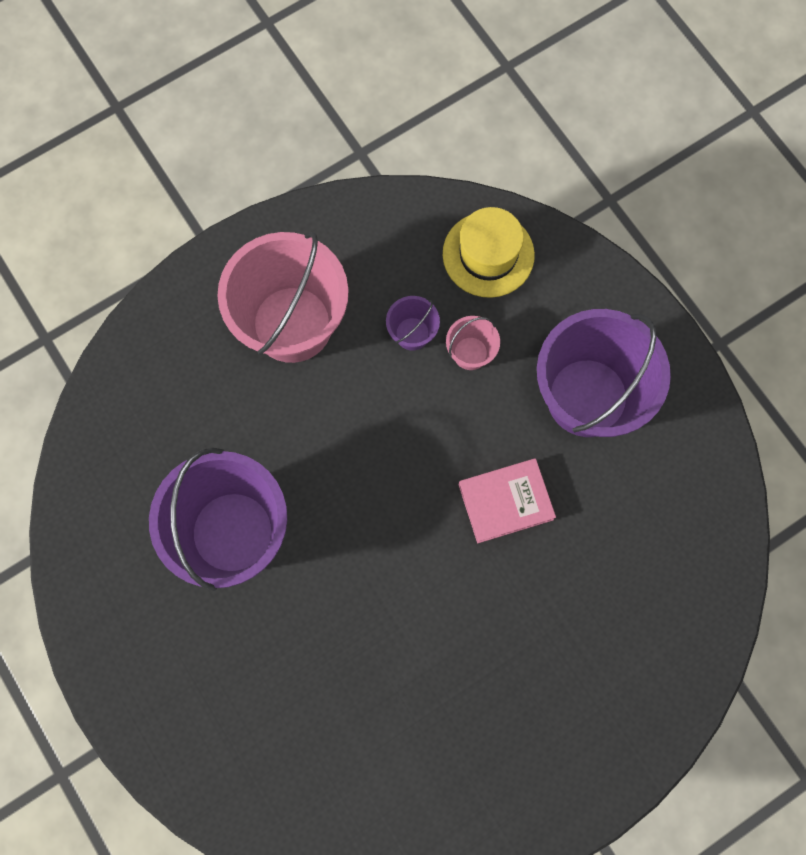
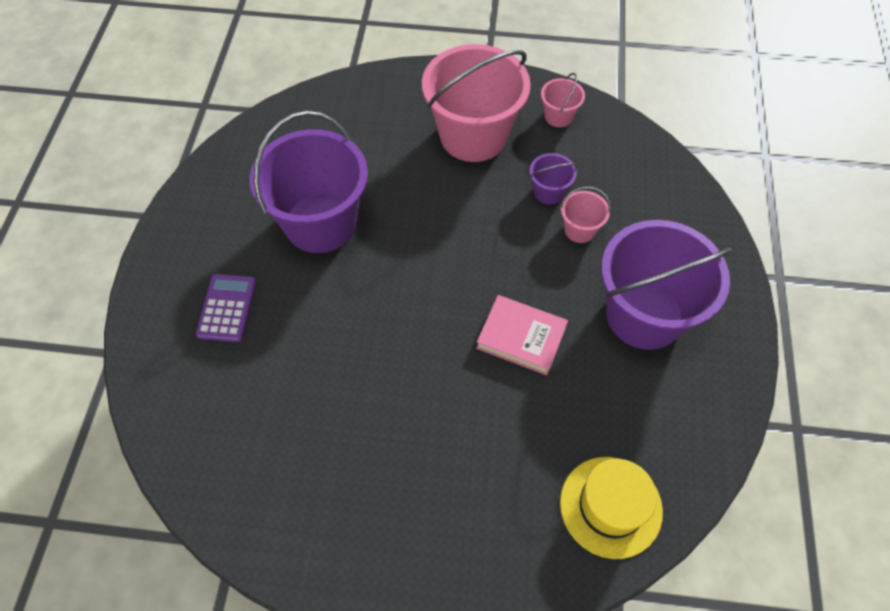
camera: 40 degrees right, 15 degrees down
(229, 686) = (227, 308): none -> purple calculator
(354, 239) = (558, 116): none -> pink bucket
(488, 254) = (646, 181): yellow hat -> yellow hat (610, 506)

